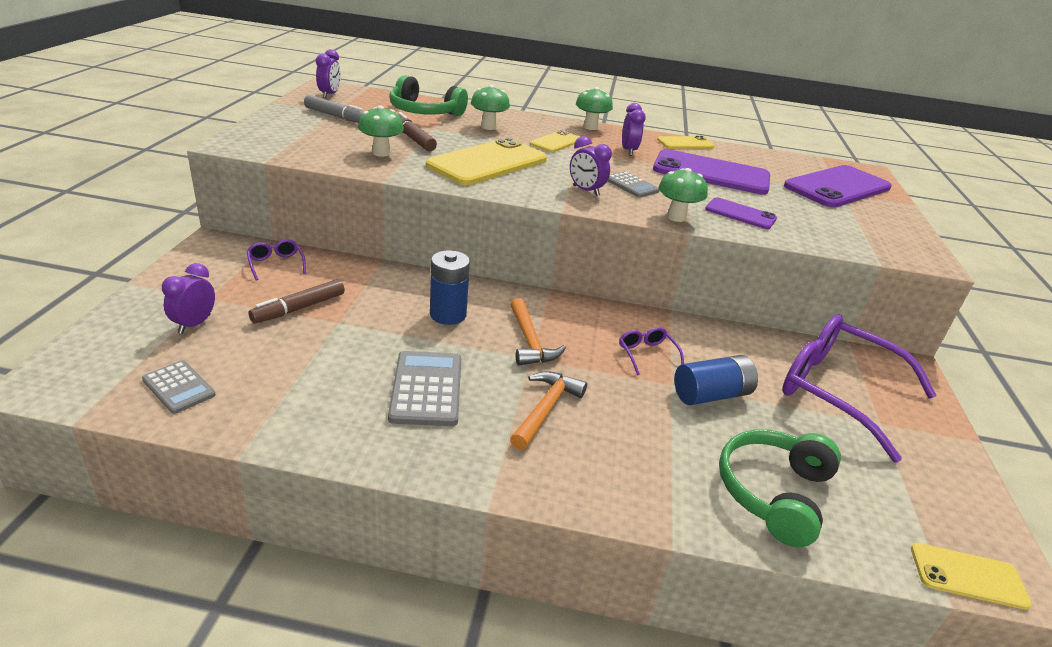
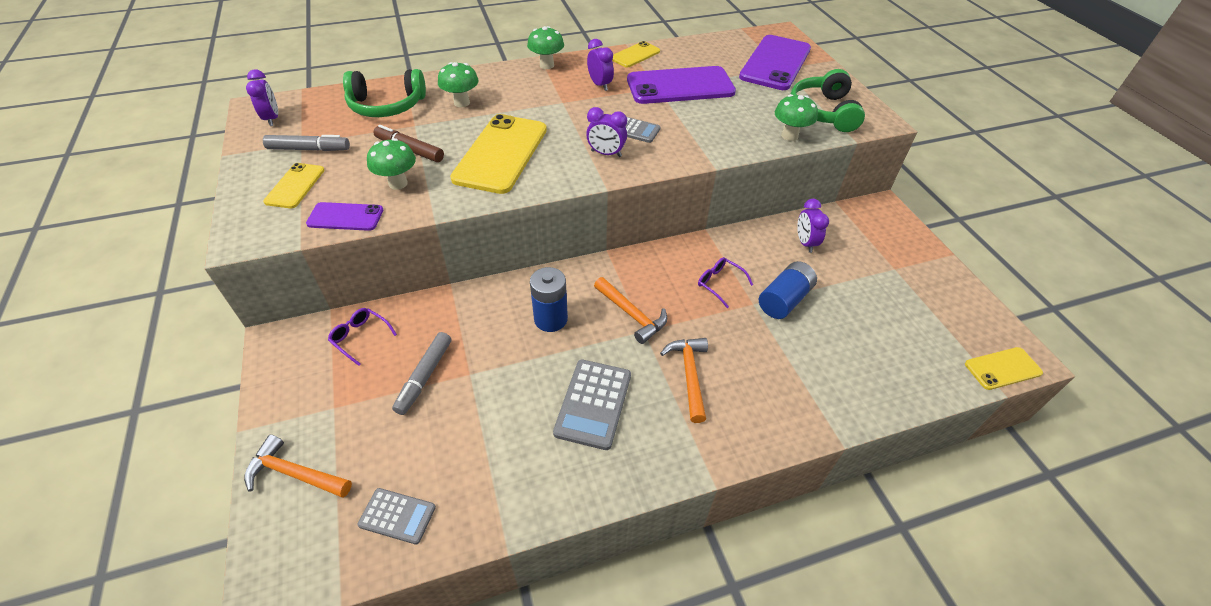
camera: 25 degrees left, 15 degrees up
(136, 325) = (294, 473): none -> orange hammer
(194, 324) = (348, 443): purple clock -> purple clock (805, 243)
(299, 308) = (424, 377): brown marker -> grey marker
(426, 389) = (593, 404): grey calculator -> grey calculator turned 135 degrees counterclockwise
(556, 142) = (535, 99): yellow phone -> yellow phone (295, 186)
(676, 217) = (693, 154): green mushroom -> green mushroom (789, 136)
(740, 214) = (734, 128): purple phone -> purple phone (345, 217)
(774, 493) = (871, 365): green headphones -> green headphones (823, 112)
(838, 392) = (856, 254): purple glasses -> none

